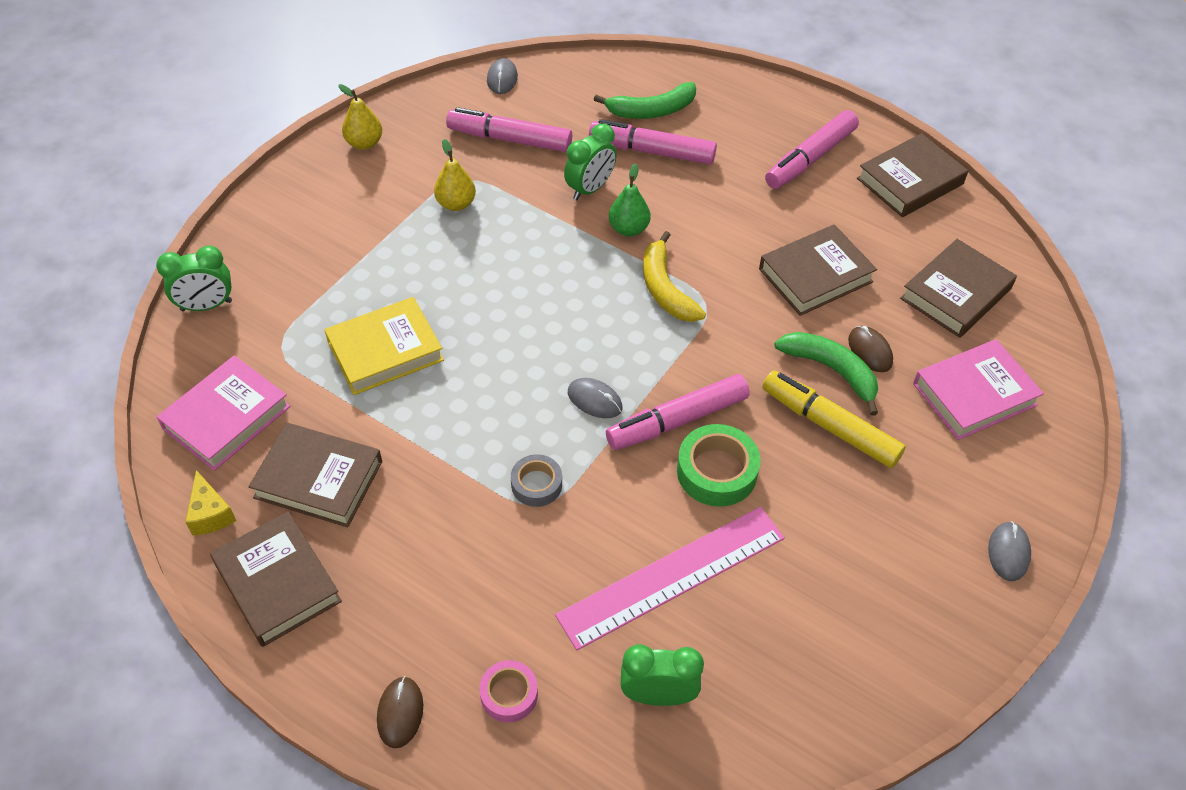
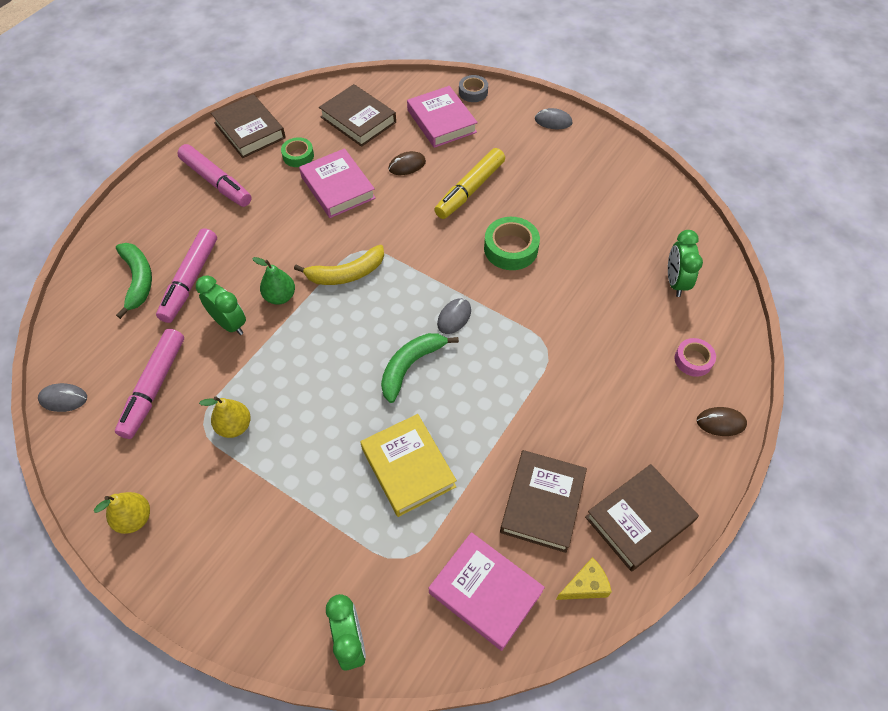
camera: 90 degrees left, 5 degrees up
(536, 484) = (531, 351): grey tape -> grey tape (473, 92)
(672, 576) = (593, 274): pink ruler -> none
(677, 420) = (470, 269): pink marker -> none
(815, 275) = (338, 187): brown book -> pink book
(831, 370) = (424, 185): green banana -> green banana (410, 366)
(870, 232) = (298, 156): none -> green tape

